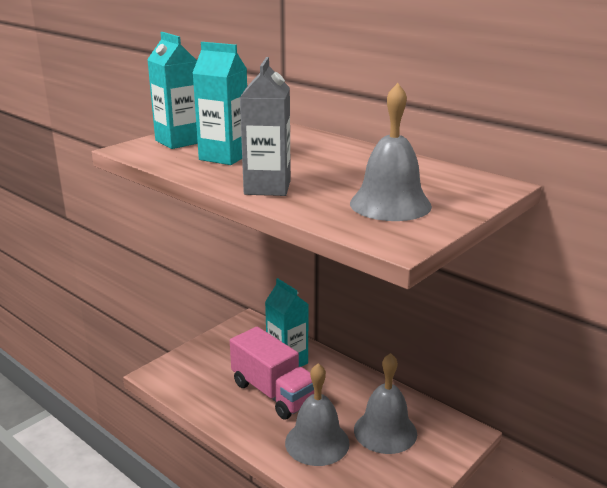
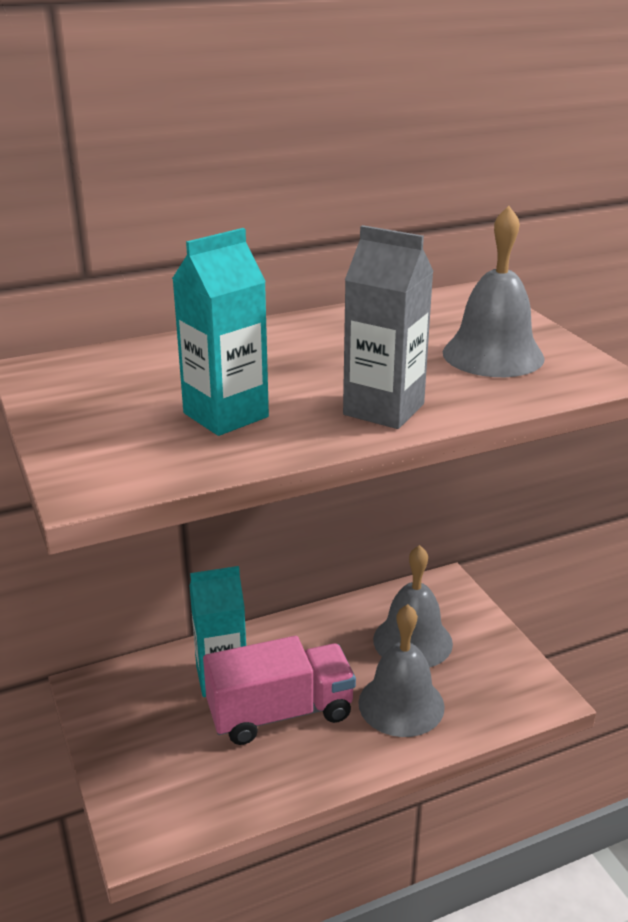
camera: 65 degrees left, 5 degrees up
(178, 141) = (103, 437): turquoise carton -> none

